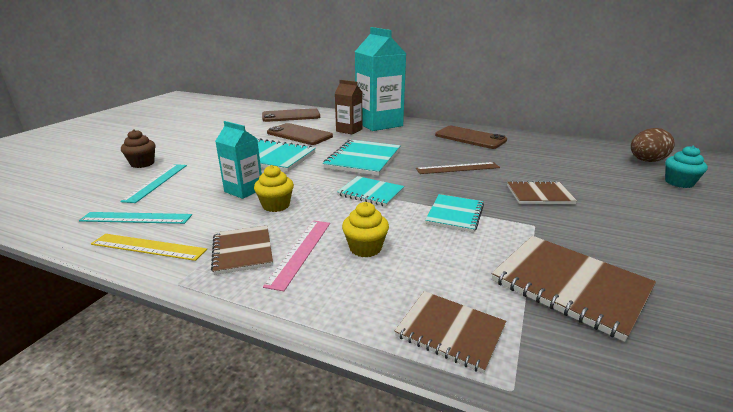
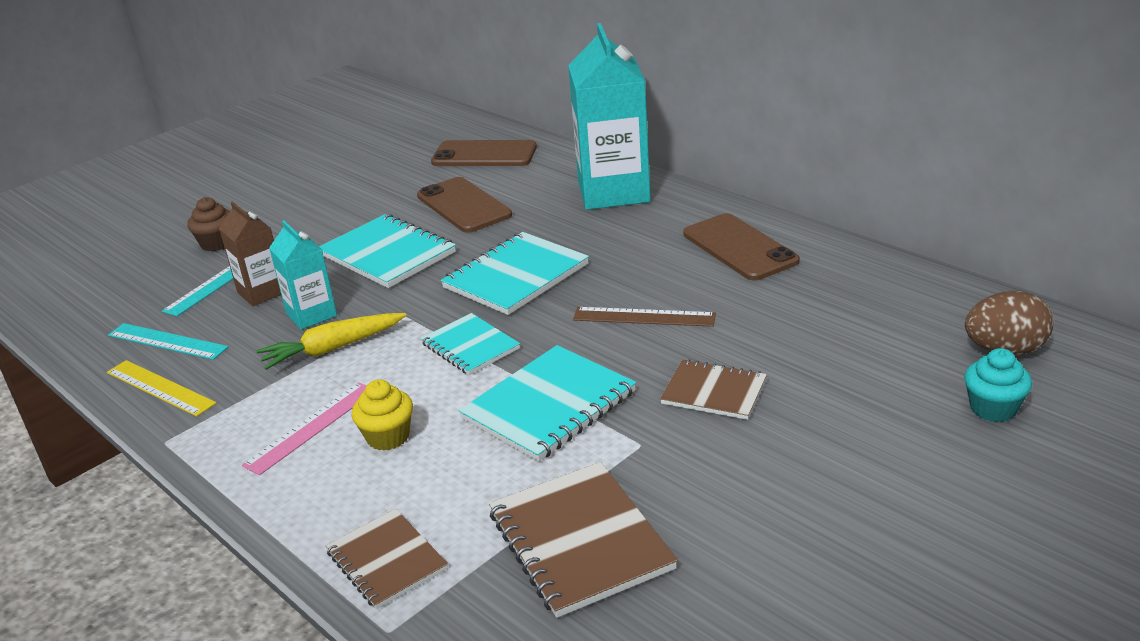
camera: 25 degrees right, 5 degrees up
(243, 251) = (251, 413): brown notebook -> none
(276, 205) = (333, 349): yellow cupcake -> yellow carrot
(349, 130) = (550, 203): brown carton -> brown carton (262, 292)
(455, 214) = (549, 405): turquoise notebook -> turquoise notebook, size x1.59

